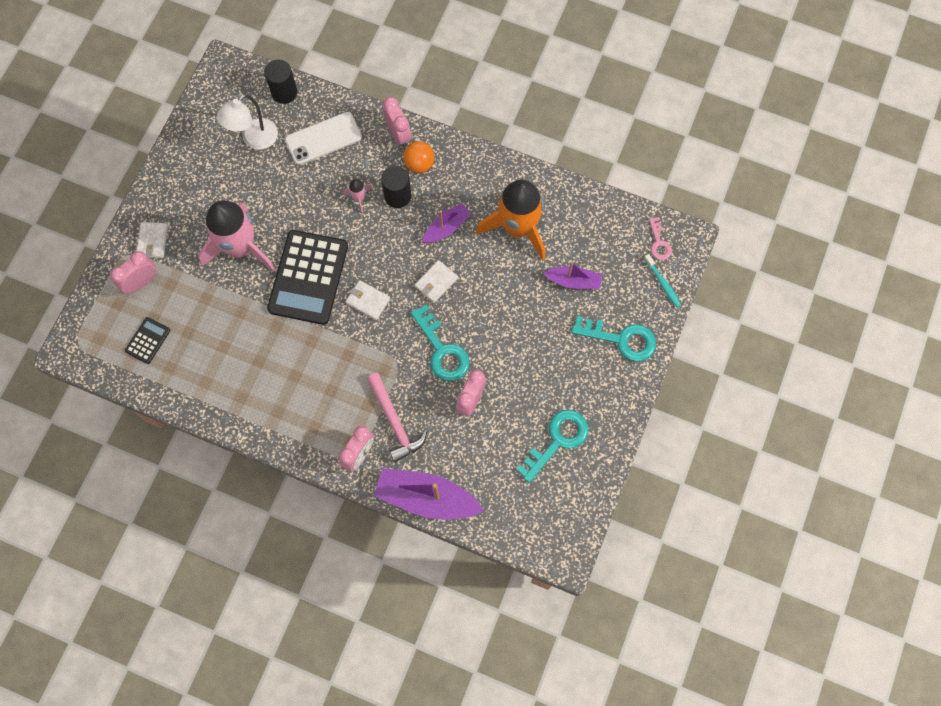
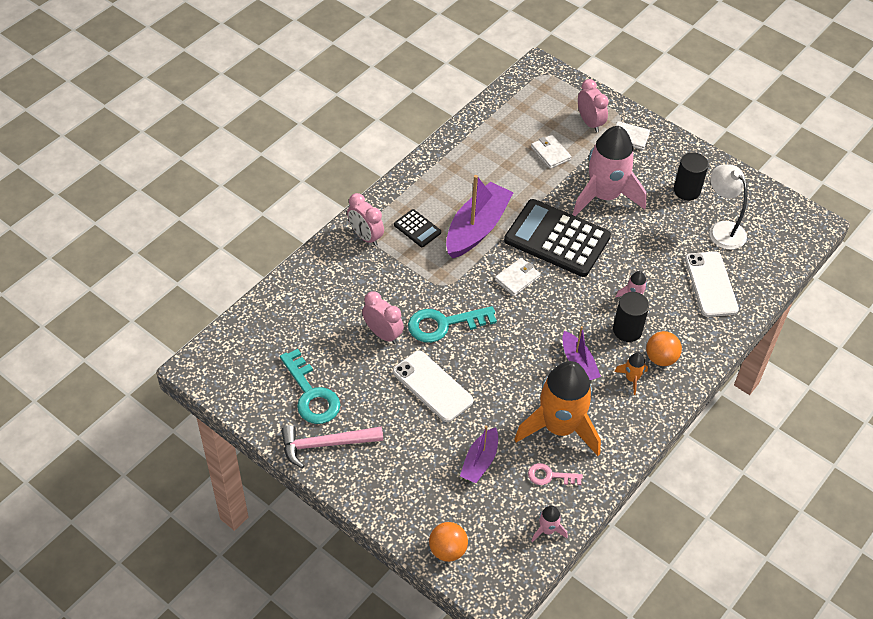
camera: 105 degrees right, 20 degrees down
(148, 340) = (531, 117): black calculator -> black calculator (417, 229)
(284, 92) = (773, 264): black cylinder -> black cylinder (687, 190)
(395, 422) = (385, 270): pink hammer -> pink hammer (325, 444)
(398, 134) = (701, 349): pink clock -> none
(426, 498) = (302, 275): purple boat -> purple boat (477, 228)
(436, 282) = (519, 338): white wallet -> white wallet (550, 153)
(448, 182) = (632, 379): none -> orange rocket
(512, 340) = (432, 386): none -> white phone
(616, 215) = (547, 530): none -> pink rocket
(621, 339) = (397, 486): turquoise key -> none
(659, 243) = (499, 563): pink key -> pink key (550, 476)
(662, 283) = (447, 550): turquoise toothbrush -> orange ball

